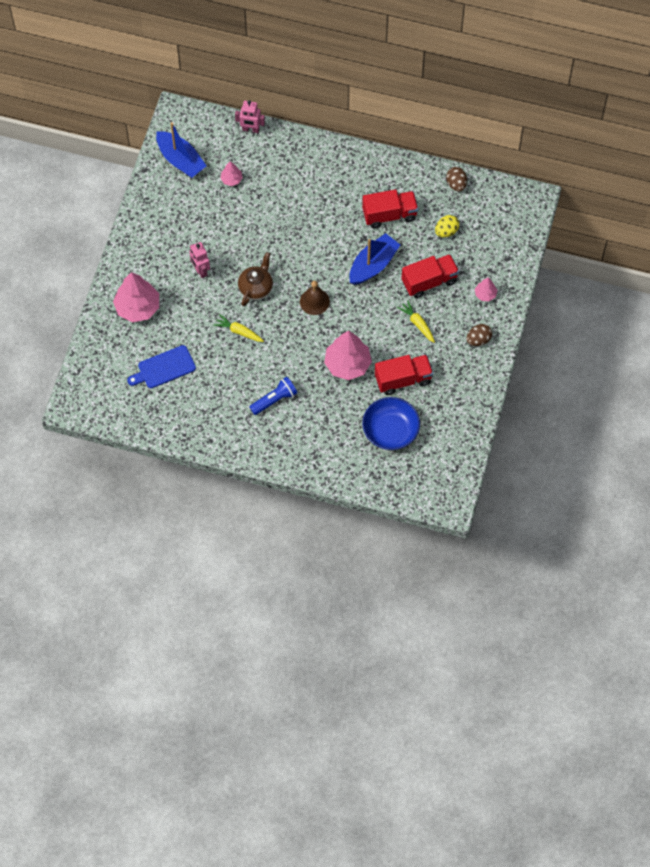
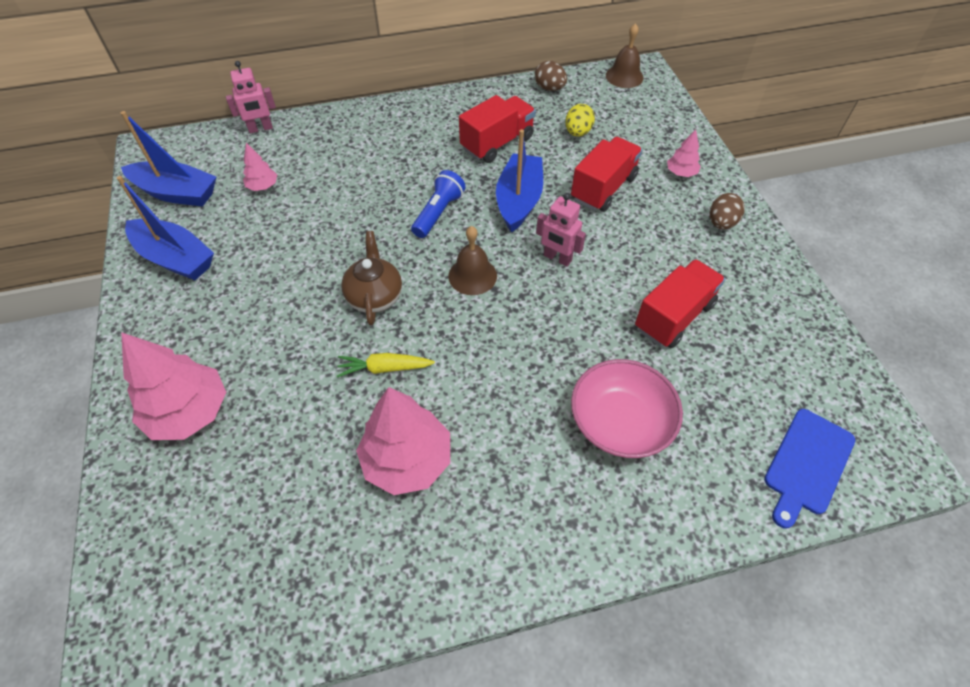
camera: 30 degrees left, 10 degrees down
(163, 209) = (175, 258): none -> blue boat
(164, 368) = (284, 492): blue cutting board -> blue cutting board (807, 464)
(200, 270) = (274, 311): pink robot -> pink robot (557, 258)
(274, 400) = (510, 445): blue flashlight -> blue flashlight (438, 213)
(333, 416) = (620, 422): none -> pink bowl
(347, 364) = (581, 334): pink tree -> pink tree (407, 460)
(390, 430) = (720, 397): blue bowl -> none
(417, 324) = (631, 240): yellow carrot -> none
(515, 198) = (624, 76): none -> brown bell

